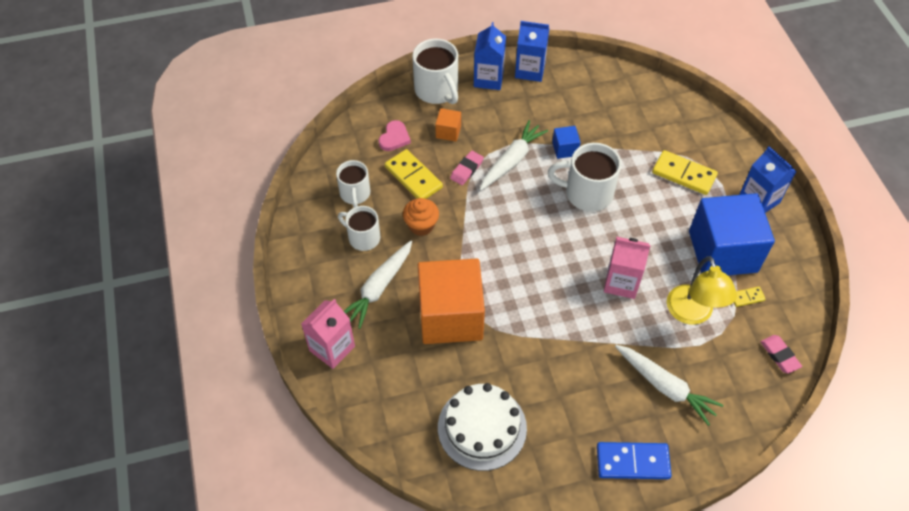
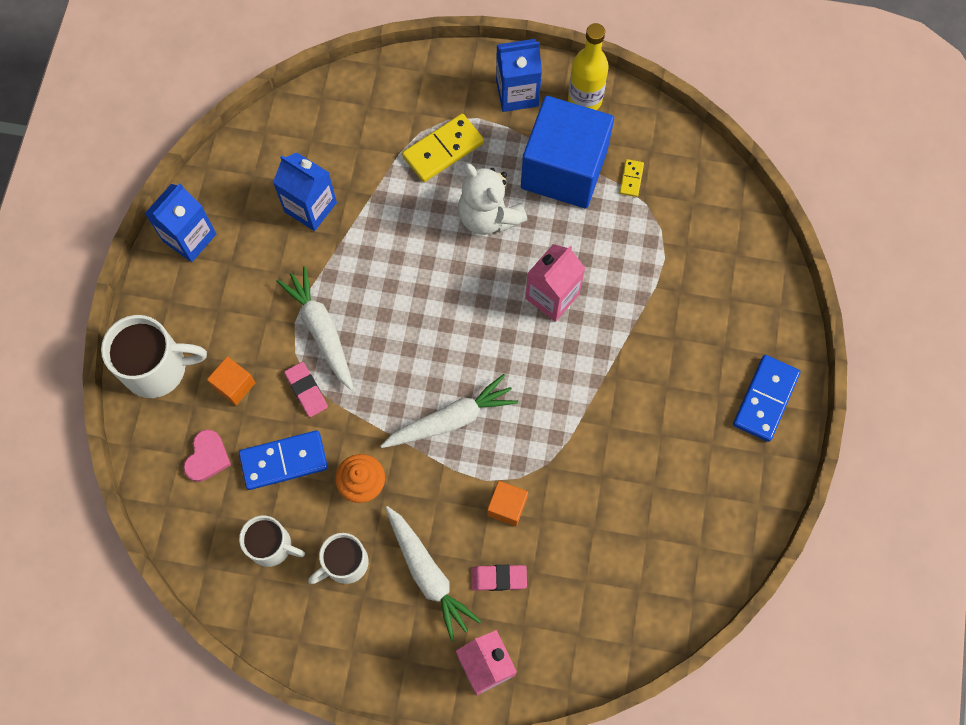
camera: 65 degrees left, 15 degrees up
(394, 138) = (207, 457): pink heart -> pink heart turned 60 degrees clockwise
(413, 177) = (284, 461): yellow domino -> blue domino
(450, 316) = (507, 506): orange cube -> orange cube, size x0.41
(482, 427) = (661, 536): white cake -> none
(488, 79) = (174, 295): blue carton -> blue carton (310, 207)
(565, 149) = (337, 260): blue cube -> none
(587, 193) = (414, 269): white mug -> none
(654, 220) = (488, 216): none -> white teddy bear
(665, 387) = (697, 320): white carrot -> white carrot (451, 419)
(692, 314) = (625, 245): yellow lamp -> none
(779, 355) = (711, 188): pink eraser -> pink eraser (498, 578)
(786, 243) = (584, 100): none -> yellow bottle

